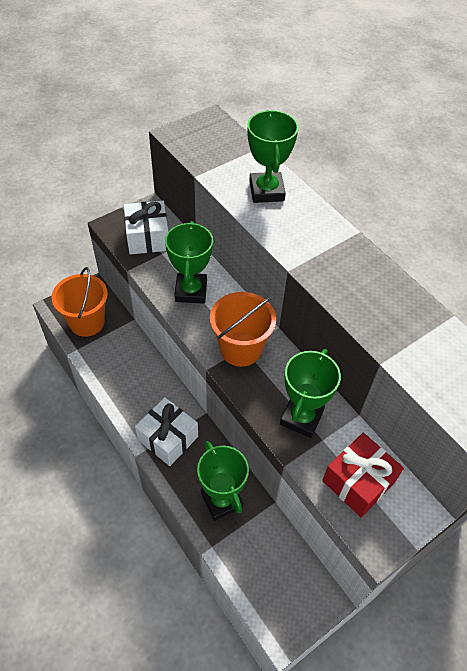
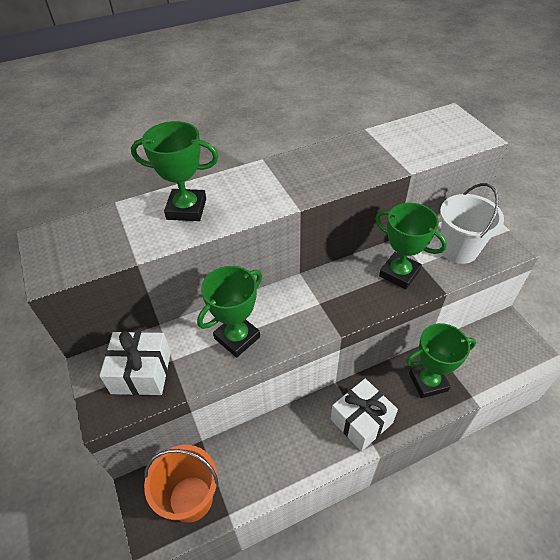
camera: 75 degrees left, 5 degrees down
(191, 291) = (237, 337): green trophy -> green trophy turned 60 degrees counterclockwise
(240, 349) = (320, 305): orange bucket -> none
(358, 482) = (458, 249): red gift -> white bucket

